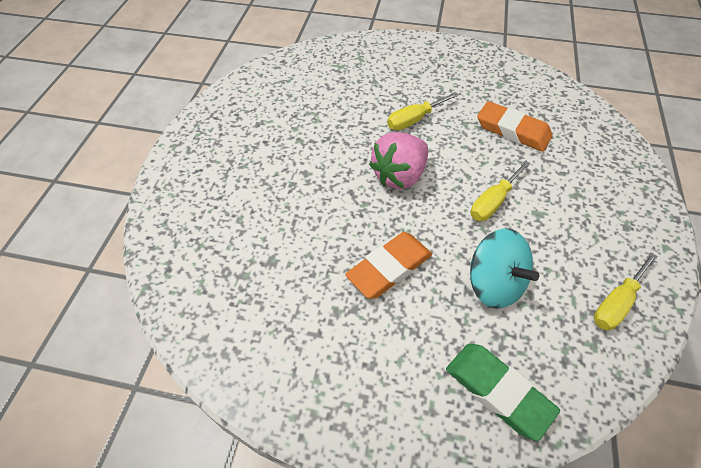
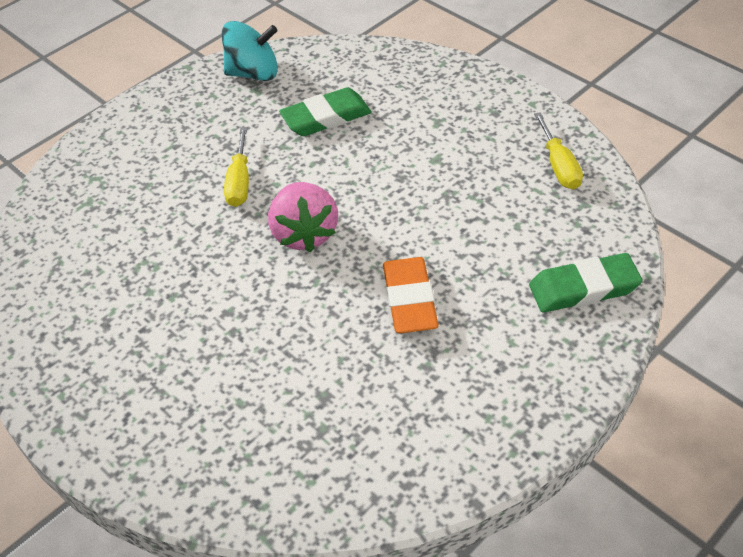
camera: 55 degrees left, 5 degrees down
(493, 202) = (397, 182): yellow screwdriver -> none
(494, 284) = (484, 232): turquoise spinning top -> turquoise spinning top (253, 73)
(513, 130) = (326, 117): orange eraser -> green eraser

